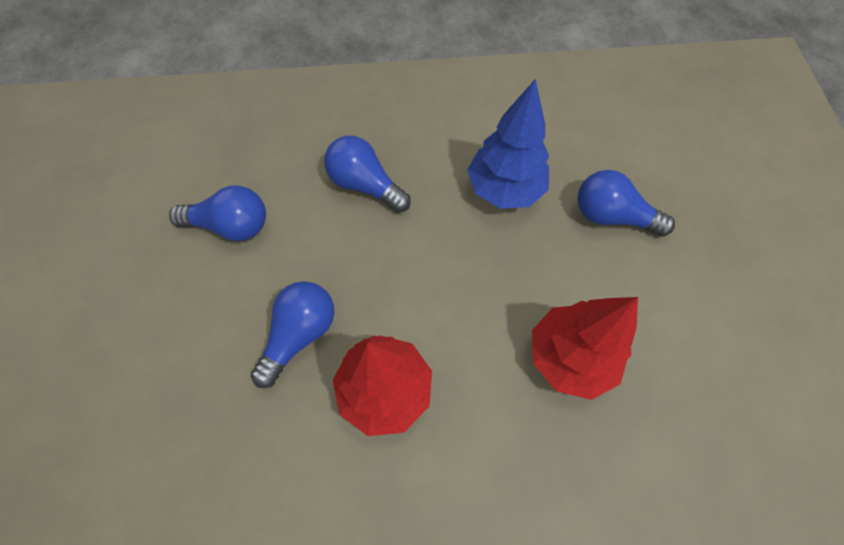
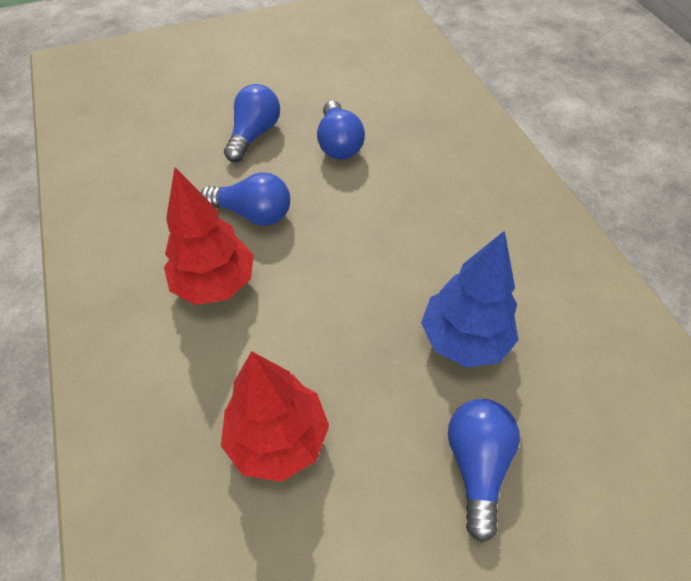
camera: 75 degrees right, 10 degrees down
(365, 185) = (416, 219): blue light bulb -> blue light bulb (254, 134)

